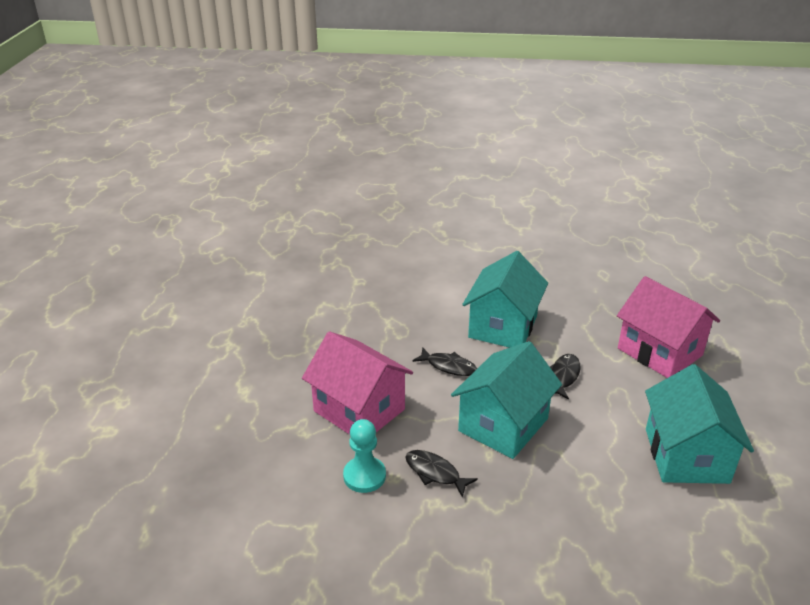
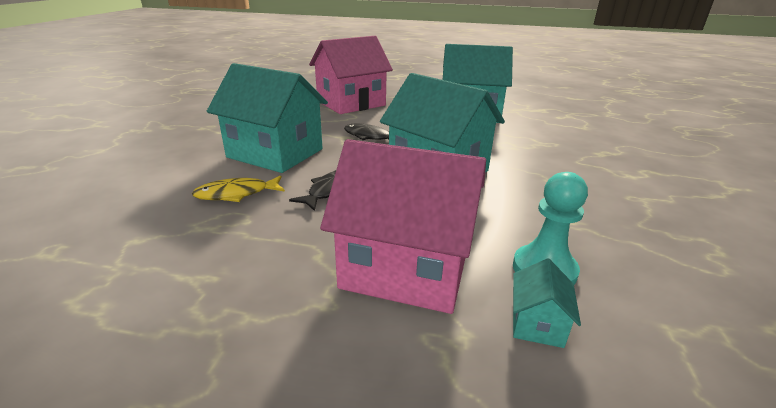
camera: 85 degrees left, 5 degrees down
(315, 464) = (537, 323): none -> turquoise house
(359, 410) = (406, 268): pink house -> pink house turned 60 degrees clockwise
(431, 324) = (236, 194): none -> yellow fish
(435, 473) = (520, 214): black fish -> none

